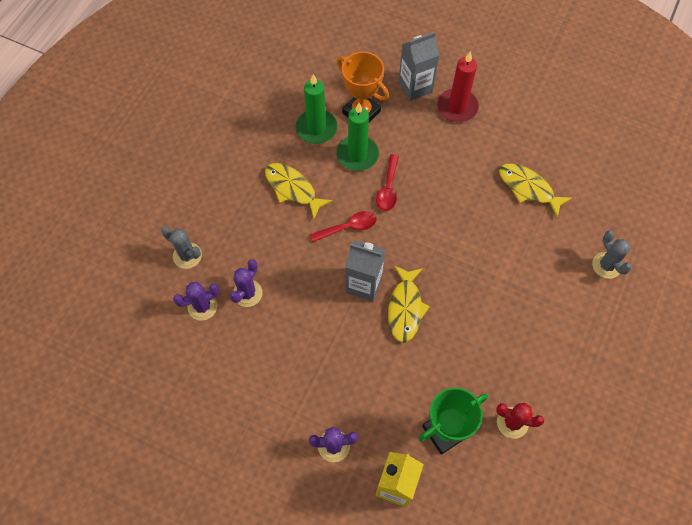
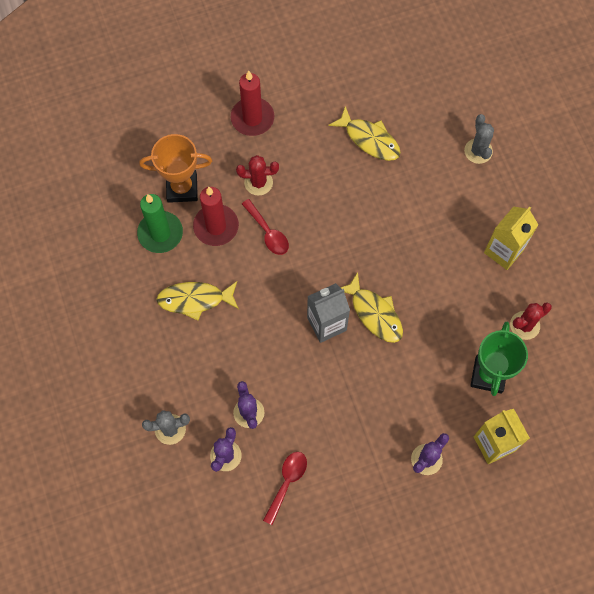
camera: 45 degrees left, 5 degrees up
(348, 227) = (270, 291): red spoon -> red spoon (287, 482)
(357, 155) = (216, 226): green candle -> red candle
(415, 87) = (202, 129): grey carton -> none
(417, 151) = (258, 182): none -> red cactus
(528, 188) = (369, 139): yellow fish -> yellow fish turned 135 degrees counterclockwise
(552, 353) = (503, 251): none -> yellow carton
(606, 265) = (478, 151): grey cactus -> grey cactus turned 60 degrees clockwise

